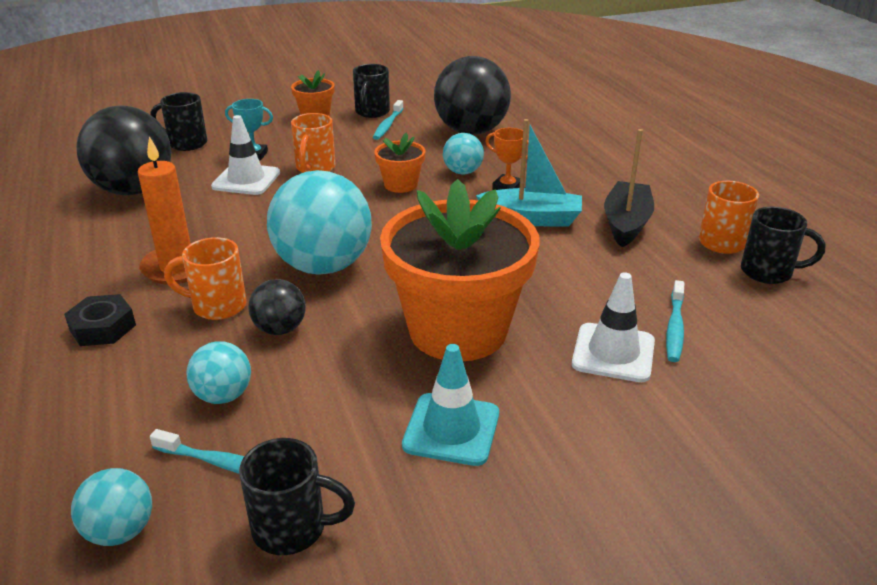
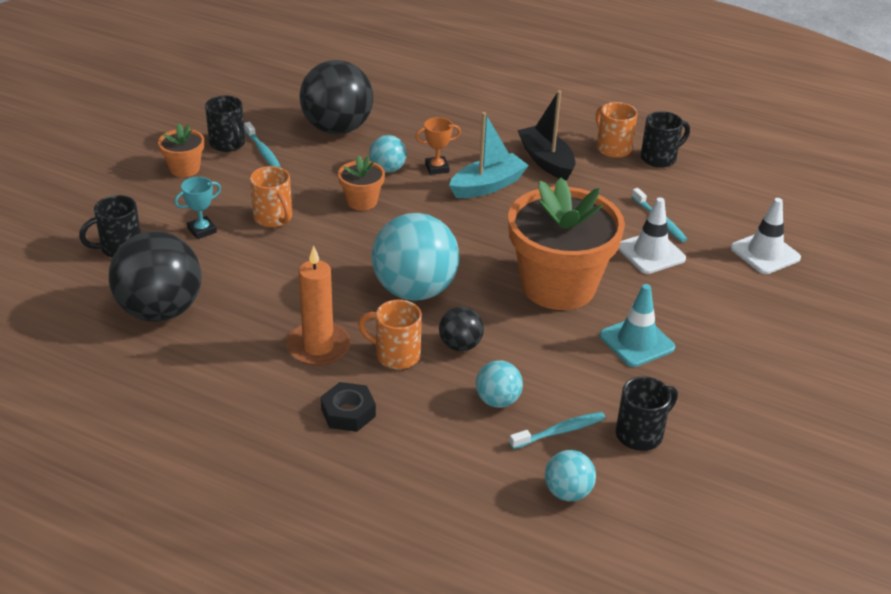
camera: 45 degrees left, 5 degrees up
(217, 306) = (396, 355): orange mug -> orange mug turned 60 degrees clockwise
(246, 180) = (237, 255): white traffic cone -> white traffic cone (765, 253)

